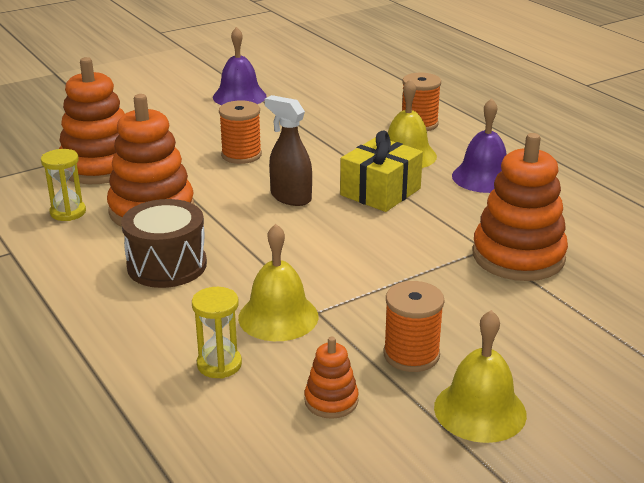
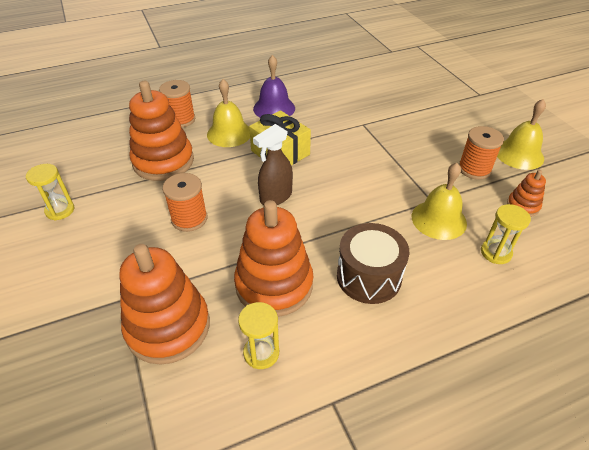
camera: 80 degrees left, 15 degrees up
(239, 96) = (60, 210): purple bell -> yellow hourglass
(518, 256) = (373, 114): orange stacking toy -> orange stacking toy (163, 161)

